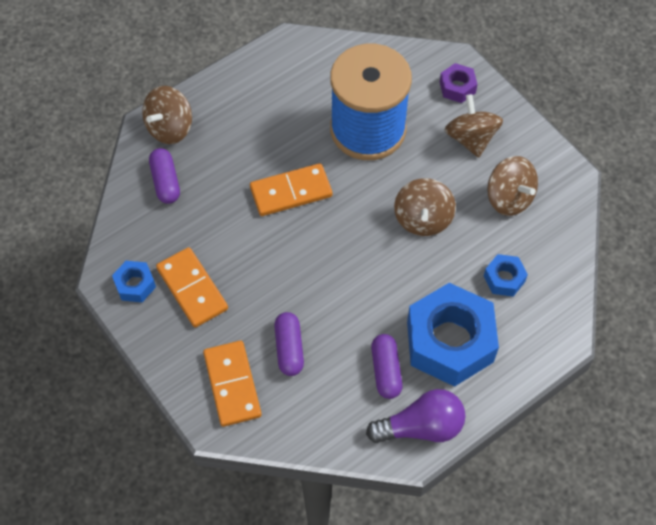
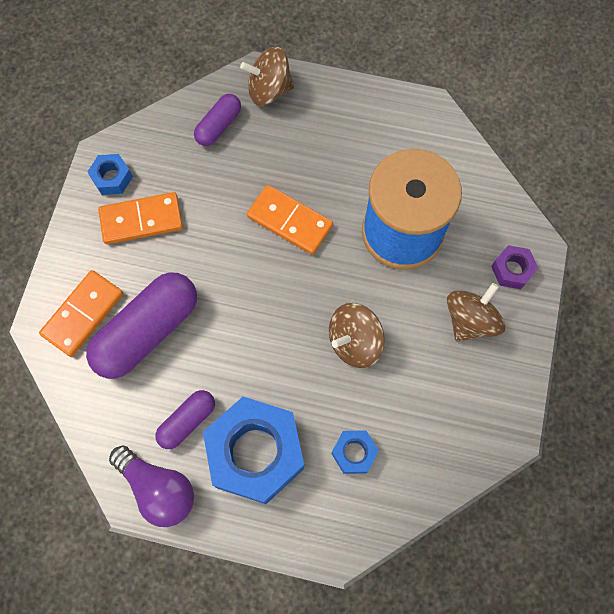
camera: 50 degrees right, 10 degrees up
(192, 289) = (141, 220): orange domino -> orange domino turned 60 degrees clockwise
(289, 348) = (147, 331): purple capsule -> purple capsule, size x1.88
(509, 198) = (438, 397): brown spinning top -> none

